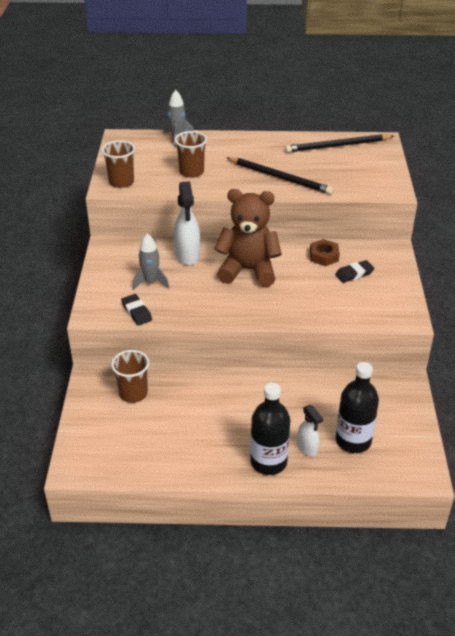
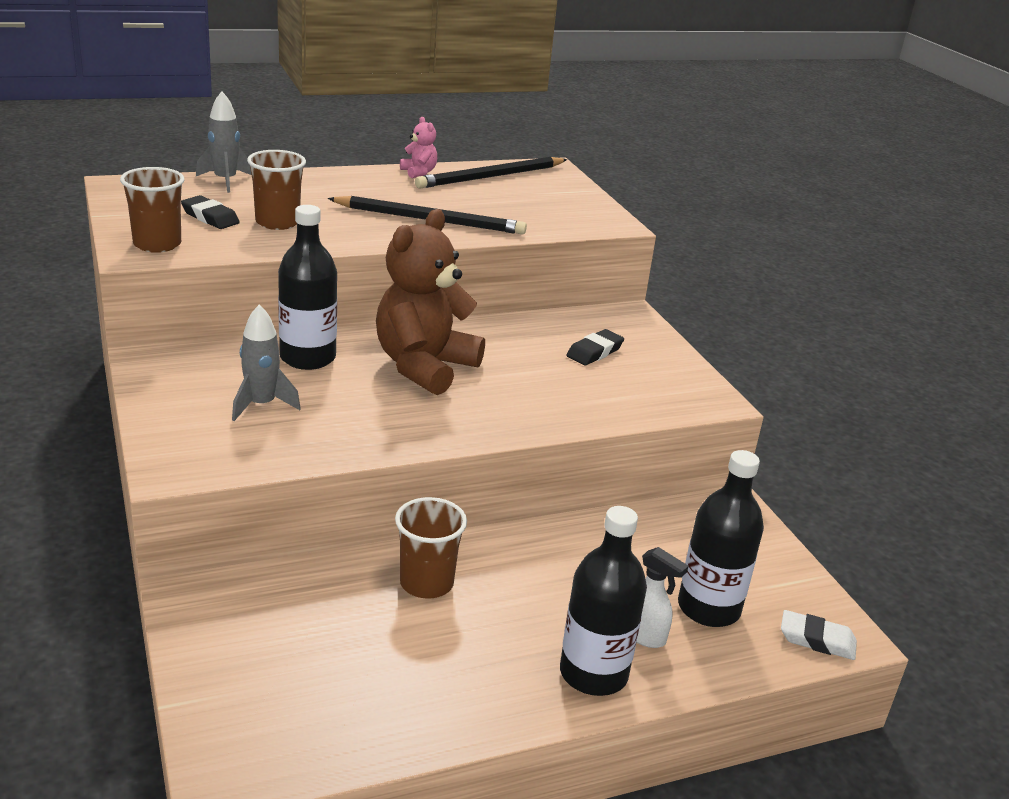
camera: 25 degrees left, 10 degrees down
(133, 393) = (285, 608): brown cup -> brown cup (426, 583)
(136, 312) = (259, 454): black eraser -> black eraser (210, 217)
(188, 256) = (307, 358): white spray bottle -> black bottle
(248, 270) = (424, 367): brown teddy bear -> brown teddy bear turned 45 degrees counterclockwise
(293, 139) = (419, 172): none -> pink teddy bear
(324, 256) = (533, 334): brown nut -> none
(405, 472) = (817, 640): none -> white eraser

